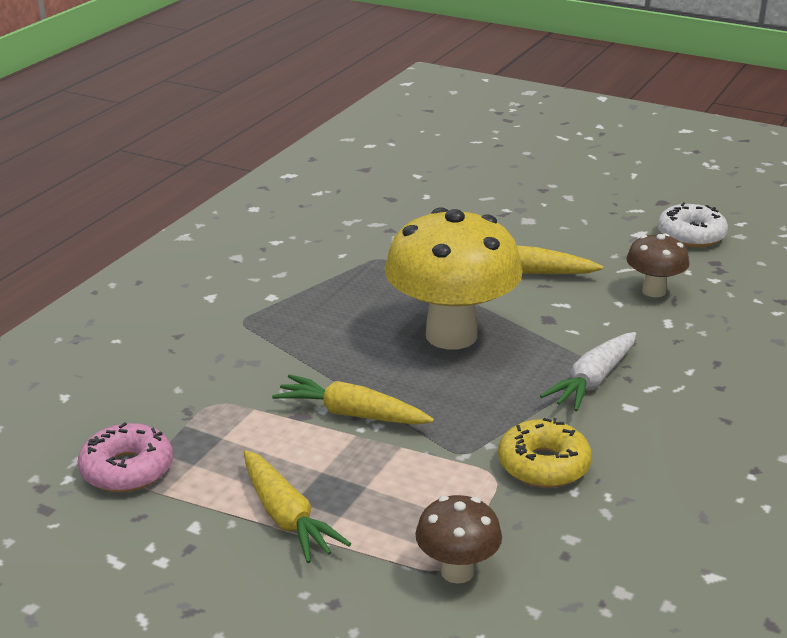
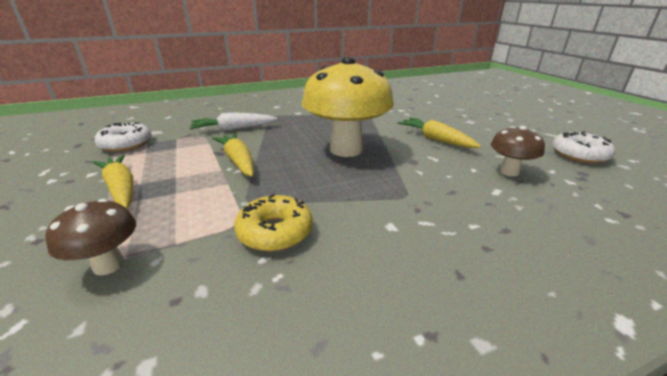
camera: 40 degrees right, 0 degrees up
(127, 469) = (126, 144): pink donut -> white donut
(286, 517) = (121, 188): yellow carrot -> yellow carrot turned 135 degrees clockwise
(593, 381) = (389, 201): white carrot -> white carrot (233, 129)

